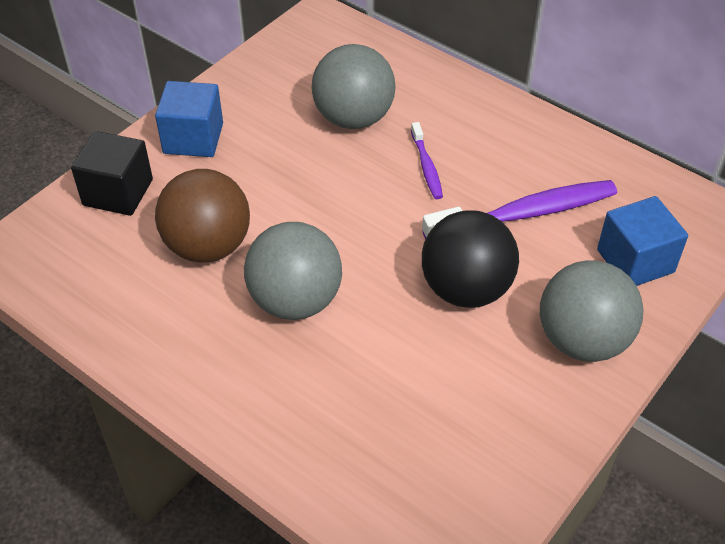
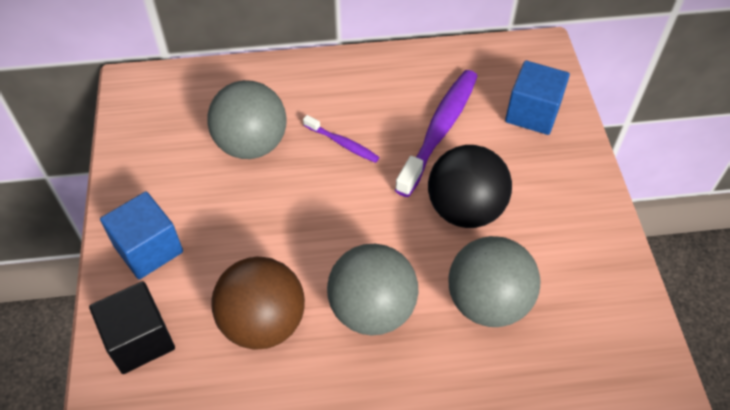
camera: 45 degrees left, 5 degrees up
(582, 340) = (563, 187): grey ball -> grey ball (487, 302)

